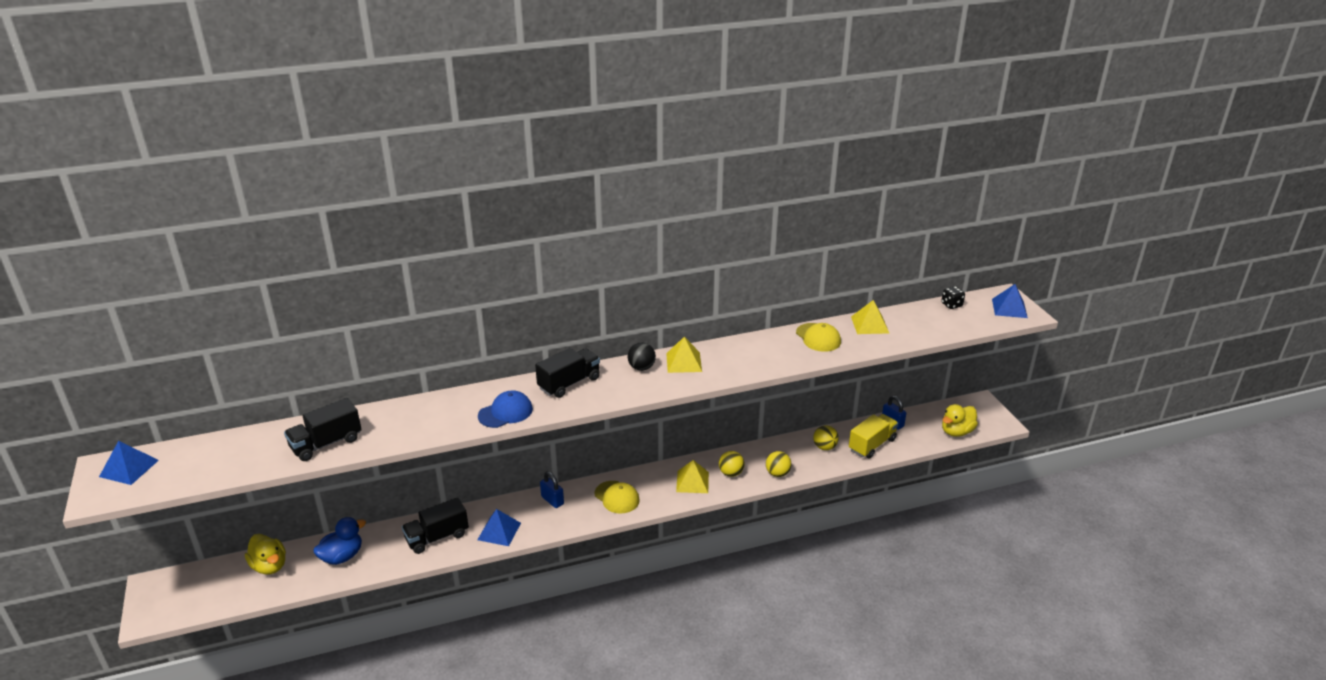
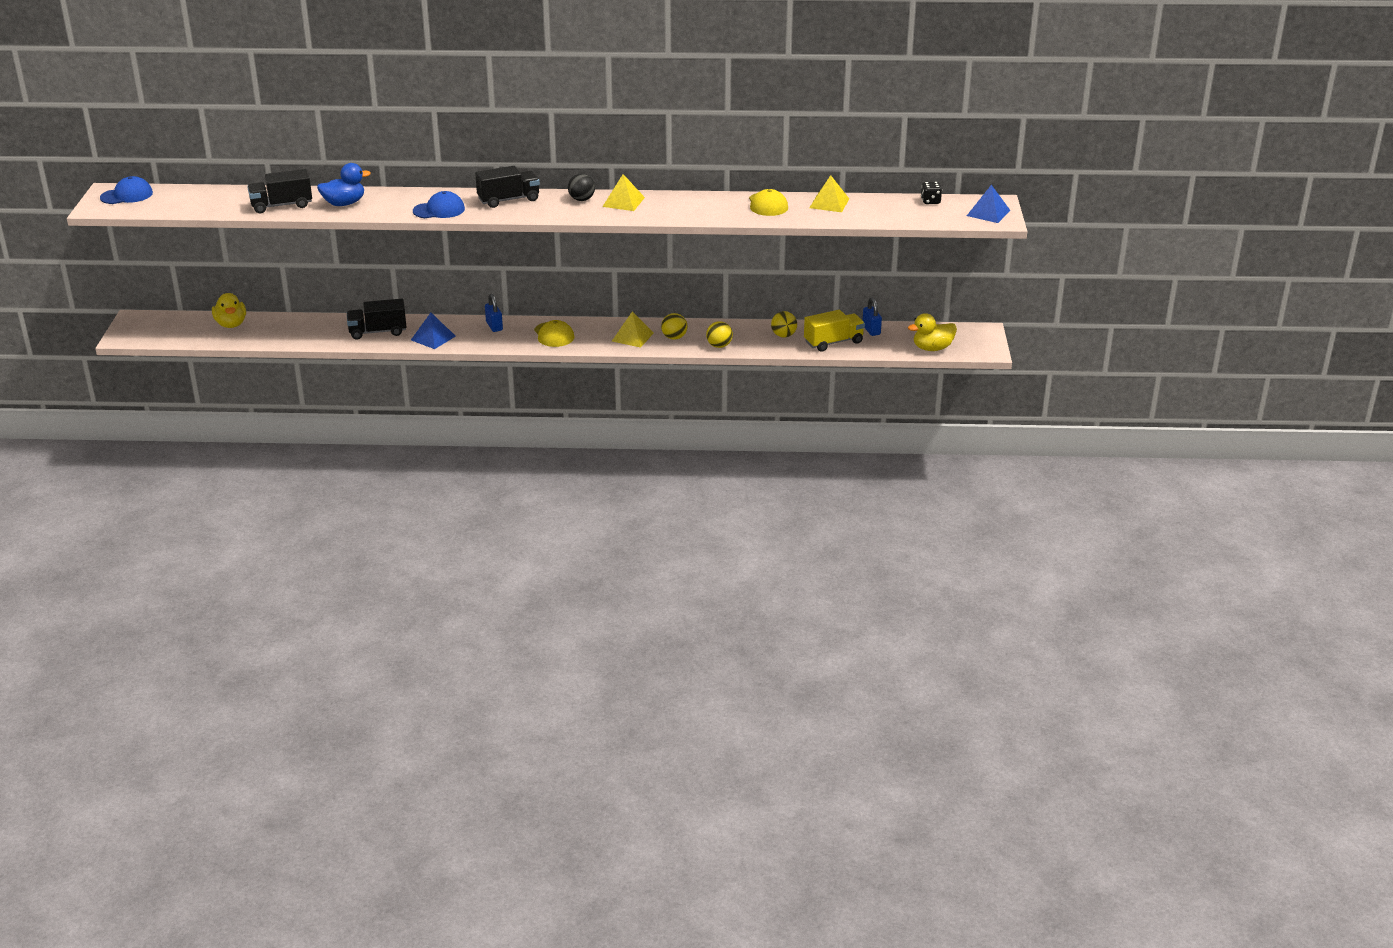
camera: 20 degrees right, 0 degrees up
(129, 468) = (127, 195): blue pyramid -> blue cap
(342, 556) = (292, 329): blue duck -> blue duck (344, 203)

